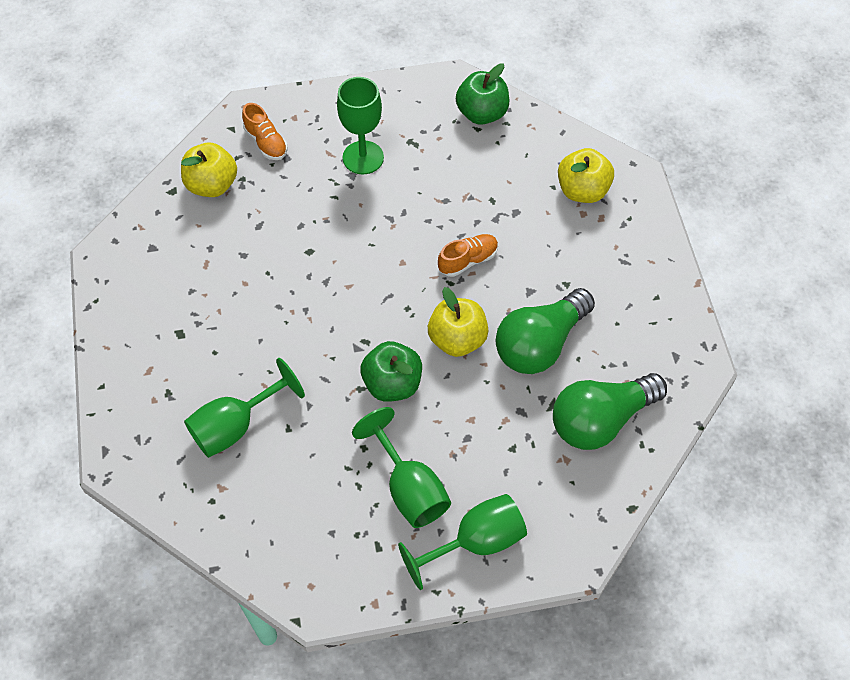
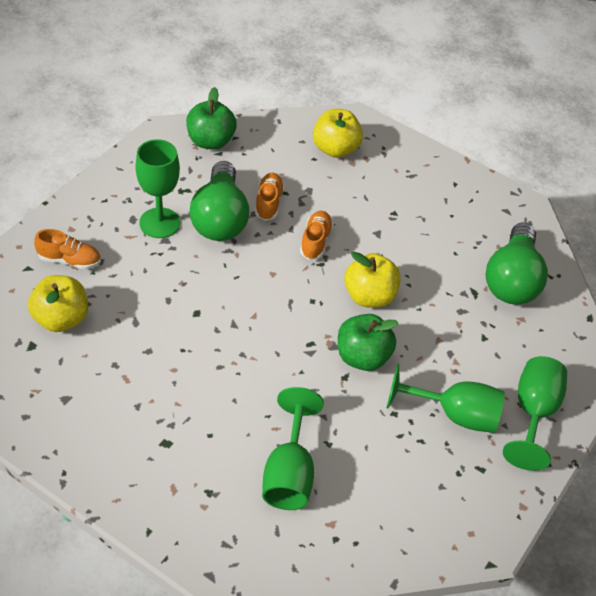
camera: 50 degrees left, 10 degrees down
(468, 200) = (268, 203): none -> orange shoe
(540, 344) = (423, 261): green light bulb -> green light bulb (220, 218)

